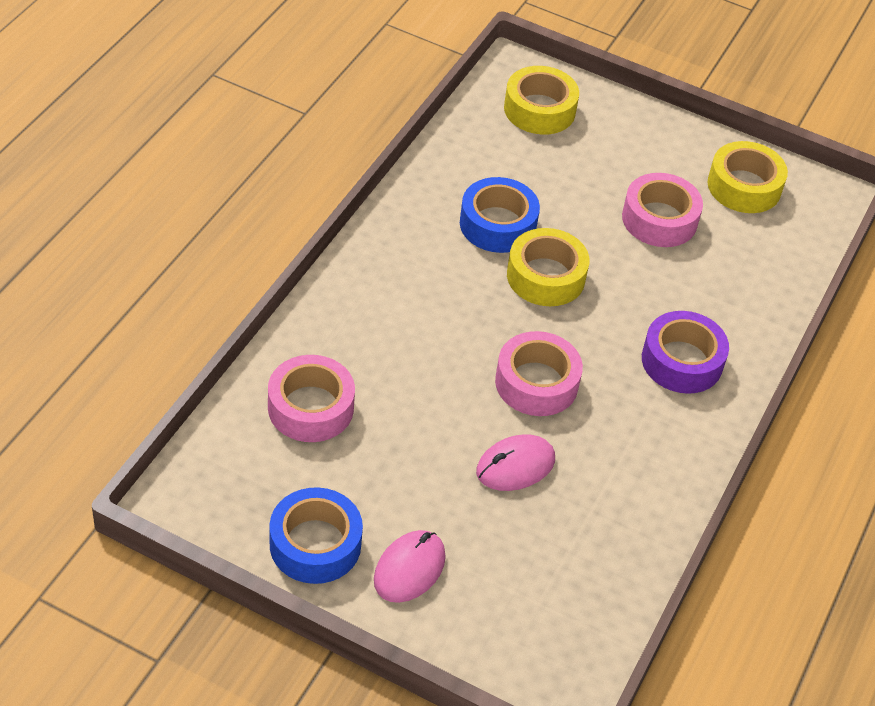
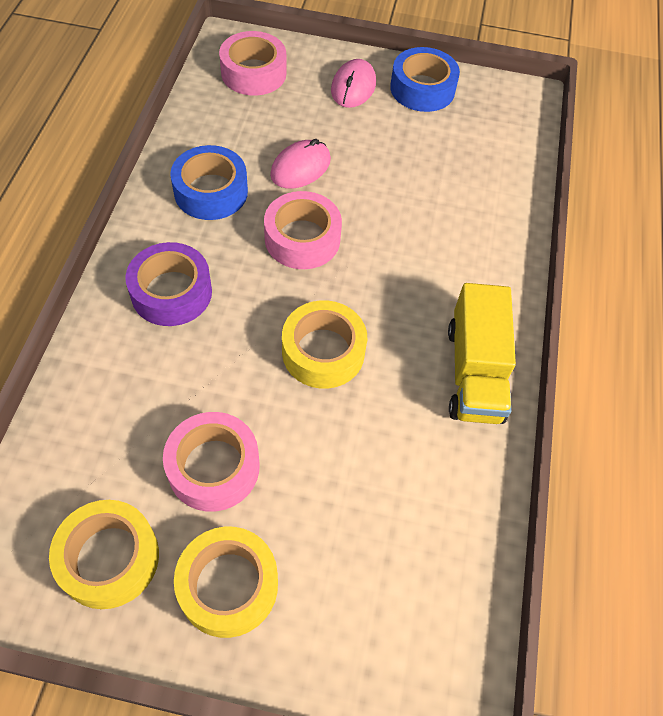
camera: 165 degrees right, 10 degrees up
(310, 407) = (475, 176): pink tape -> pink tape (253, 73)
(413, 229) = (474, 372): none -> yellow truck
(497, 224) = (391, 404): blue tape -> blue tape (211, 191)
(539, 109) = (400, 615): yellow tape -> yellow tape (228, 585)

